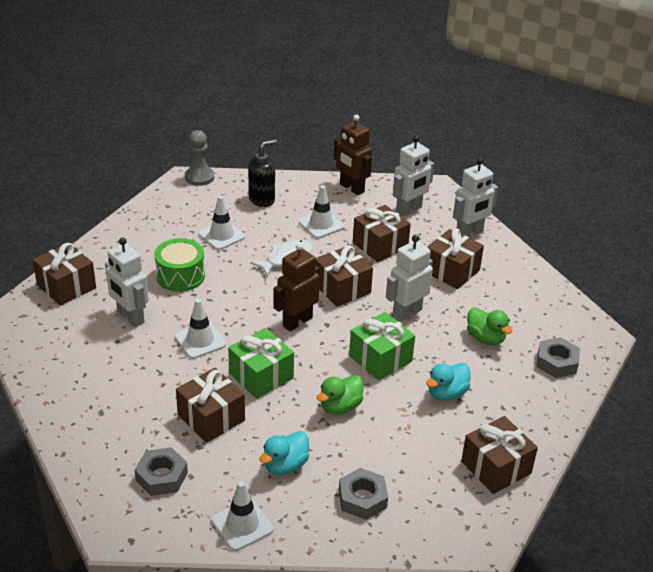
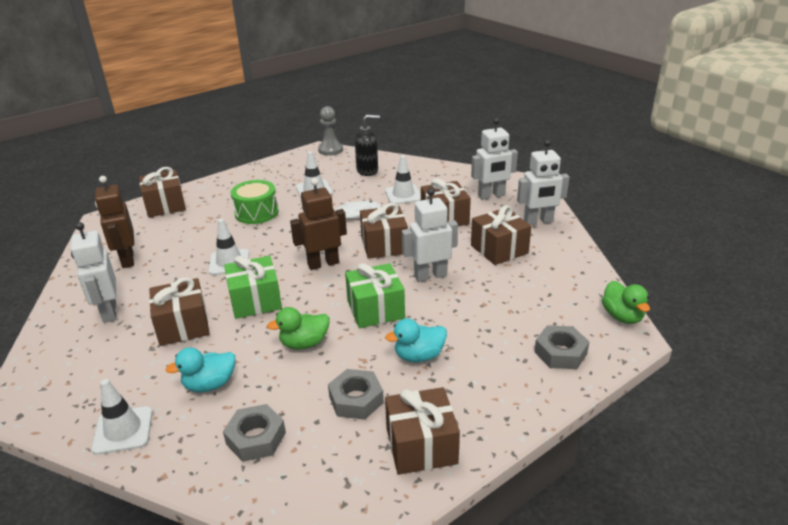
camera: 25 degrees right, 5 degrees down
(130, 317) = (191, 235): white robot -> white robot (109, 312)
(161, 476) = (97, 365): grey nut -> grey nut (356, 399)
(351, 188) = (450, 173): brown robot -> brown robot (127, 259)
(485, 338) = (495, 313): green duck -> green duck (622, 316)

